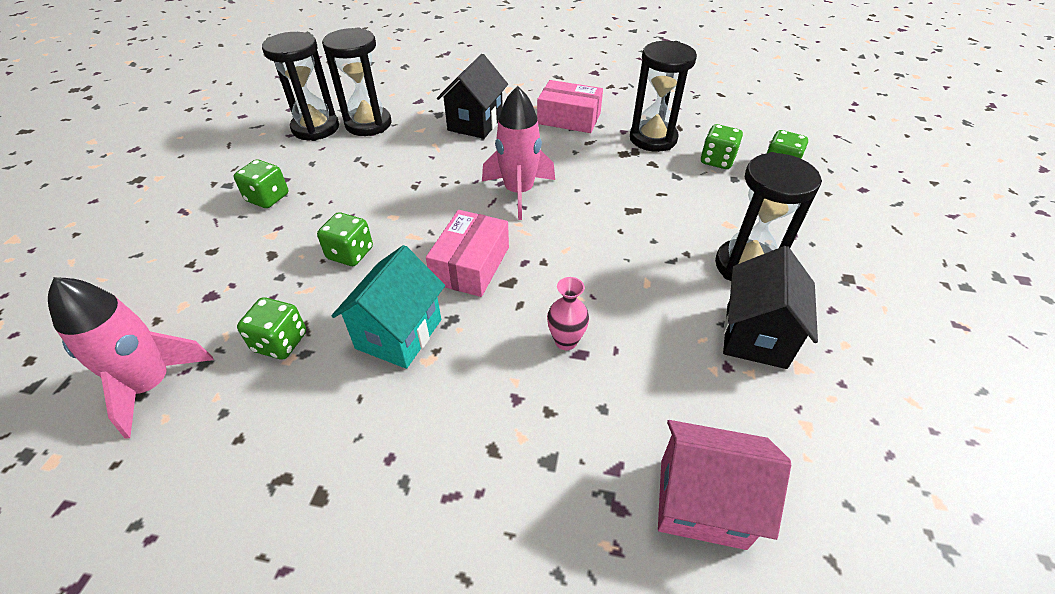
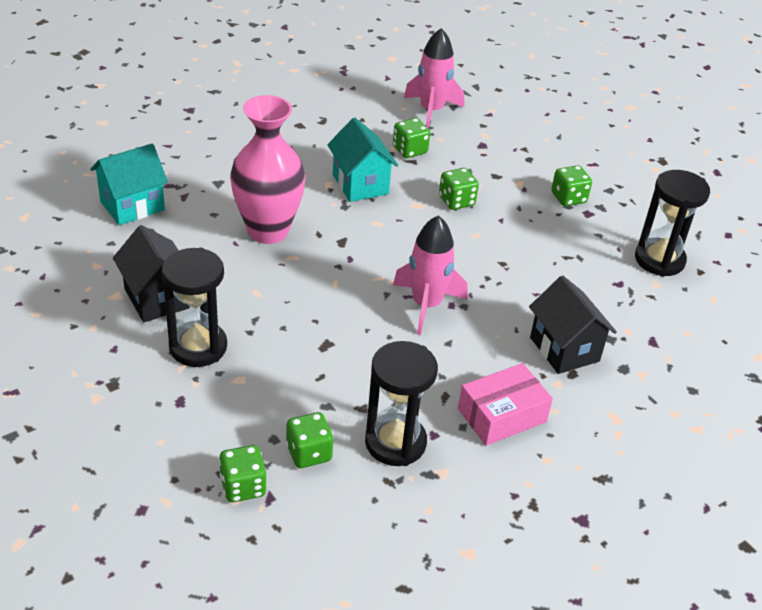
camera: 130 degrees right, 5 degrees down
(368, 124) = (635, 289): black hourglass -> none
(471, 265) = (379, 237): pink box -> none
(566, 341) = (268, 231): pink vase -> pink vase, size x2.42
(701, 502) = (132, 206): pink house -> turquoise house

